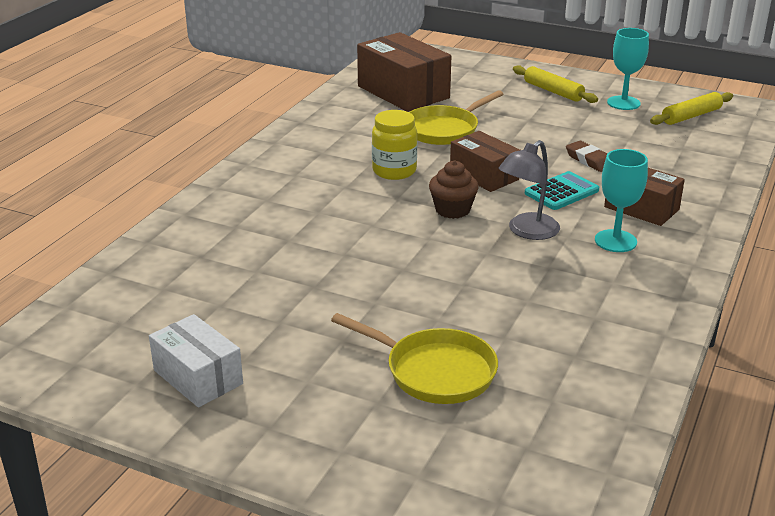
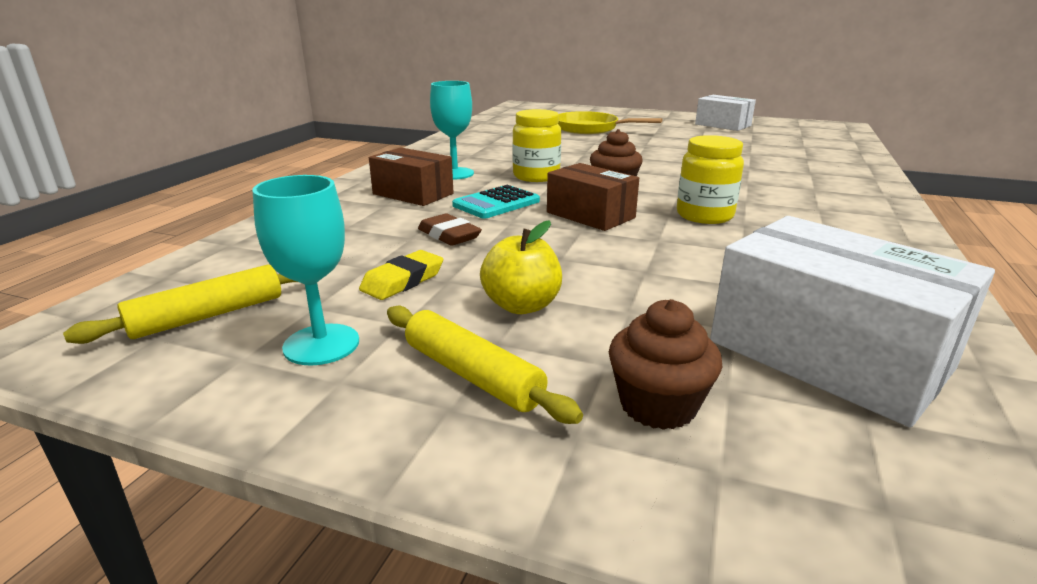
camera: 175 degrees right, 5 degrees down
(403, 92) = (827, 355): brown box -> white box
(444, 130) = (676, 270): yellow pan -> none
(483, 81) = (658, 405): none -> brown cupcake
(527, 231) = (536, 176): grey lamp -> yellow jar
(535, 115) = (521, 306): none -> yellow apple
(603, 129) = (403, 281): none -> yellow eraser

